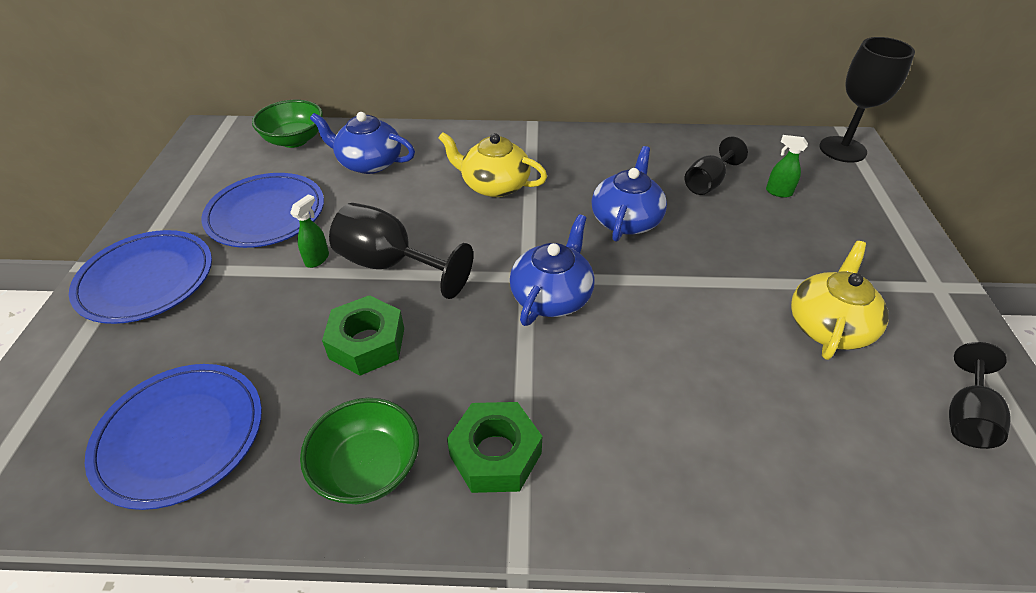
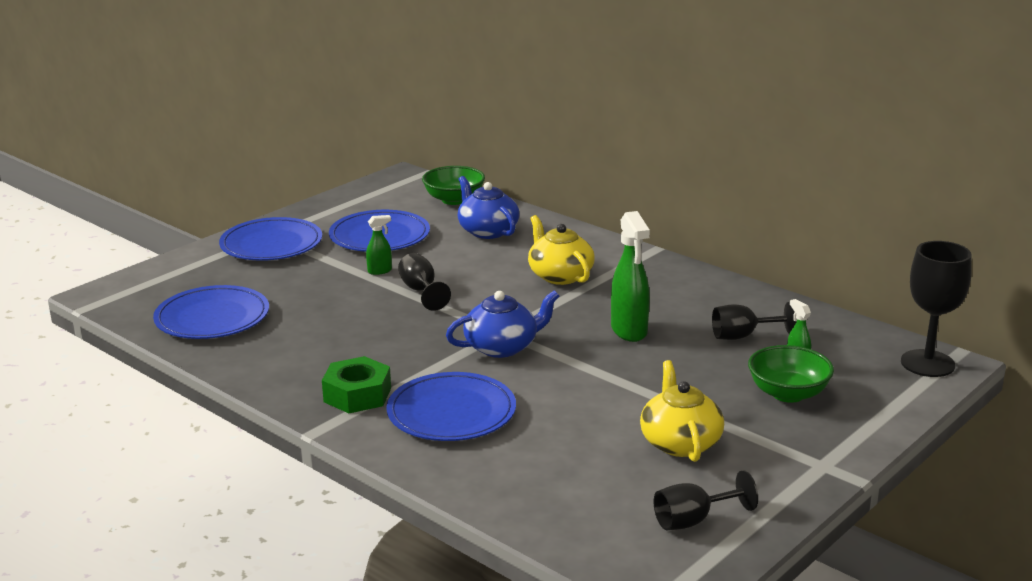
camera: 40 degrees right, 20 degrees down
(367, 343) = (354, 321): green nut -> none
(368, 468) = (284, 369): green bowl -> green bowl (788, 393)
(390, 264) = (421, 291): black goblet -> black goblet, size x0.65
(616, 415) = (451, 412): none -> blue plate
(626, 219) = (629, 331): blue teapot -> green spray bottle
(828, 326) = (680, 442): yellow teapot -> yellow teapot turned 75 degrees counterclockwise

